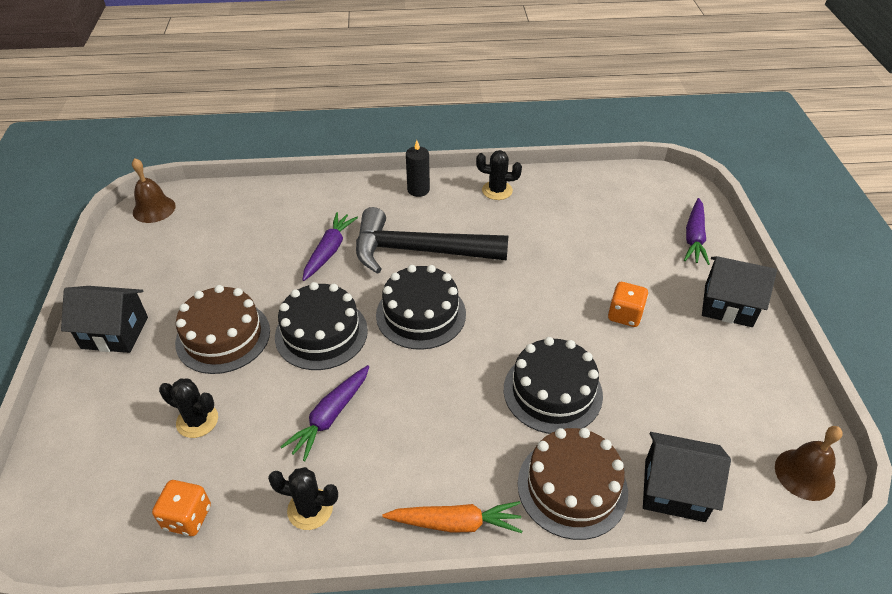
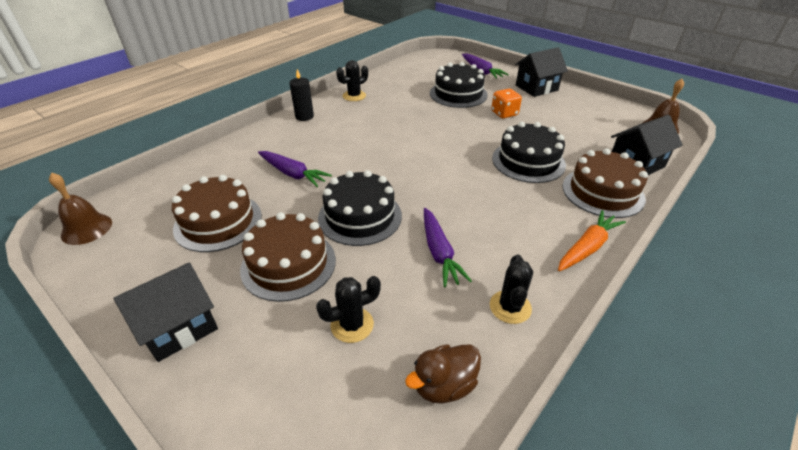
camera: 45 degrees left, 5 degrees down
(187, 517) = (444, 385): orange dice -> brown duck
(227, 262) = (218, 222): none -> brown cake
(310, 509) = (510, 307): black cactus -> black cactus turned 45 degrees counterclockwise
(329, 251) = (292, 174): purple carrot -> purple carrot turned 150 degrees clockwise
(419, 251) = (354, 143): black hammer -> none
(421, 314) = (406, 170): black cake -> black cake (458, 94)

